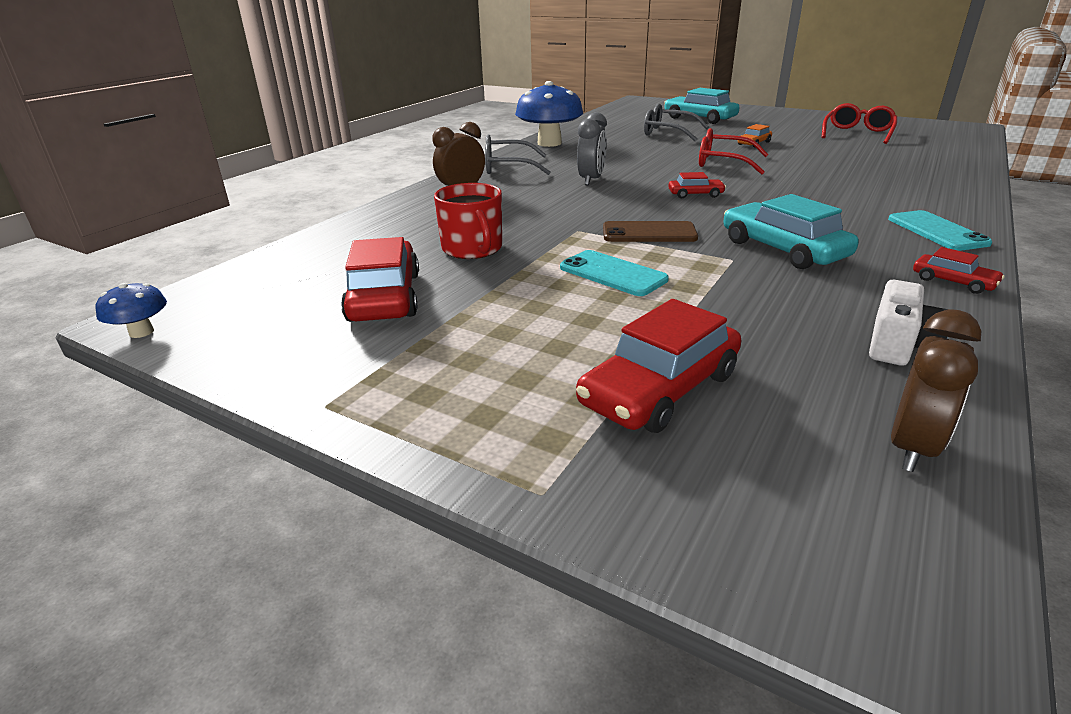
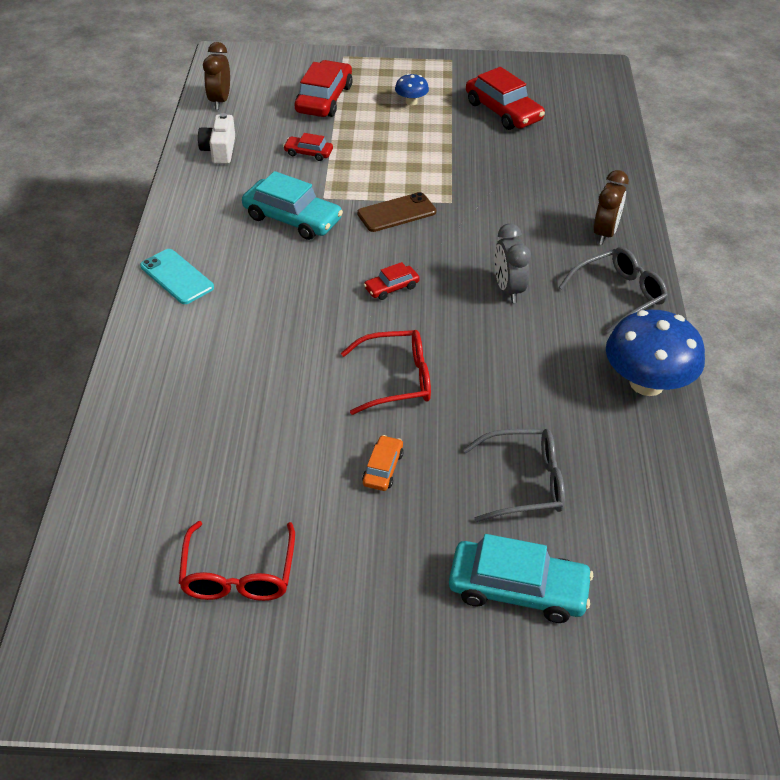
camera: 150 degrees right, 15 degrees up
(141, 332) = (585, 63): blue mushroom -> blue mushroom (411, 102)
(472, 249) = (502, 161): red mug -> none
(612, 274) = (392, 162): turquoise phone -> none
(953, 282) = (180, 211): red car -> red car (308, 153)

